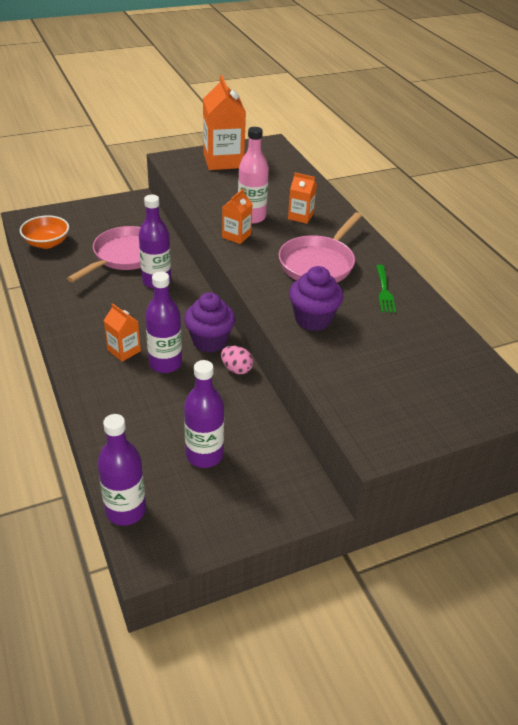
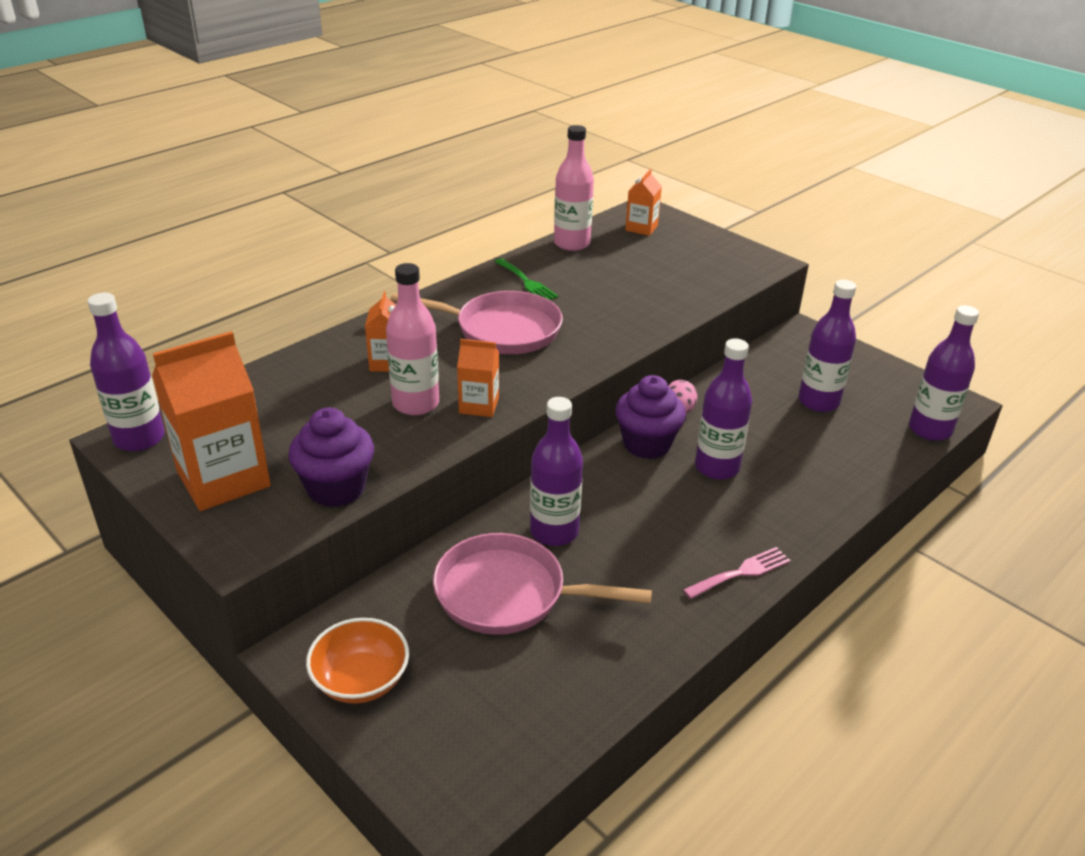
camera: 110 degrees left, 5 degrees down
(47, 243) = (530, 724): orange bowl -> orange bowl (361, 680)
(72, 336) = (741, 572): none -> pink fork
(124, 350) = (725, 510): orange carton -> orange carton (641, 228)
(269, 146) = (139, 438): none -> purple bottle
(313, 319) = (619, 316): purple cupcake -> purple cupcake (336, 488)
(384, 291) = (527, 282): green fork -> green fork turned 75 degrees clockwise
(446, 332) = (571, 244): none -> pink bottle

